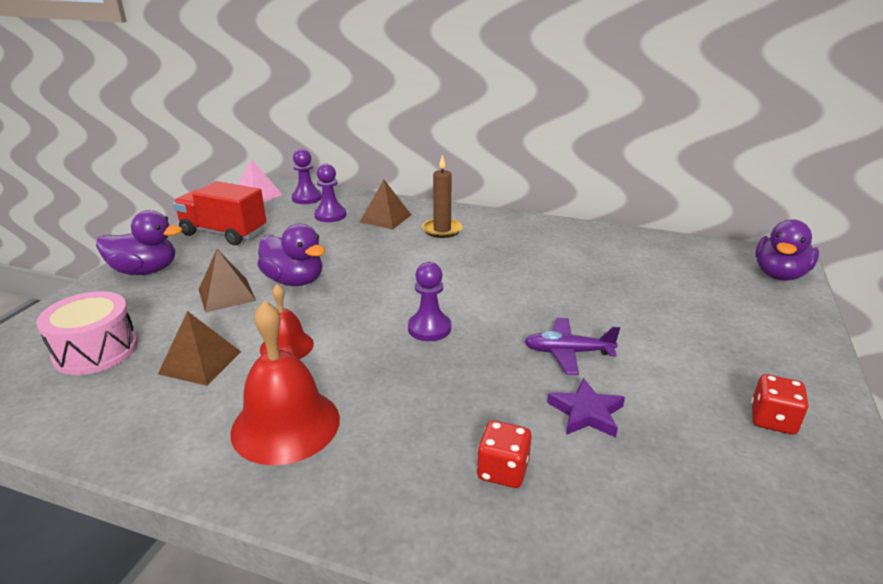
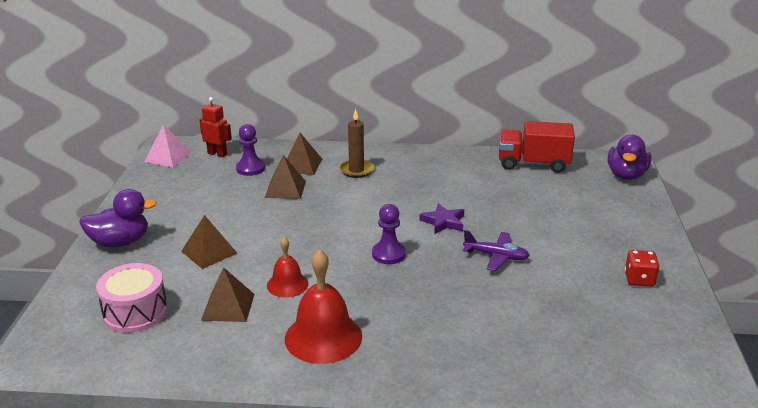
camera: 15 degrees left, 0 degrees up
(224, 233) = (164, 198): red truck -> red truck (533, 164)
(294, 281) = (258, 232): purple duck -> none
(307, 198) = (217, 154): purple pawn -> red robot
(353, 239) = (285, 189): none -> brown pyramid
(502, 470) = (483, 338): red dice -> none
(568, 352) = (496, 256): purple plane -> purple plane turned 150 degrees counterclockwise
(586, 413) = (523, 295): purple star -> purple star (443, 222)

